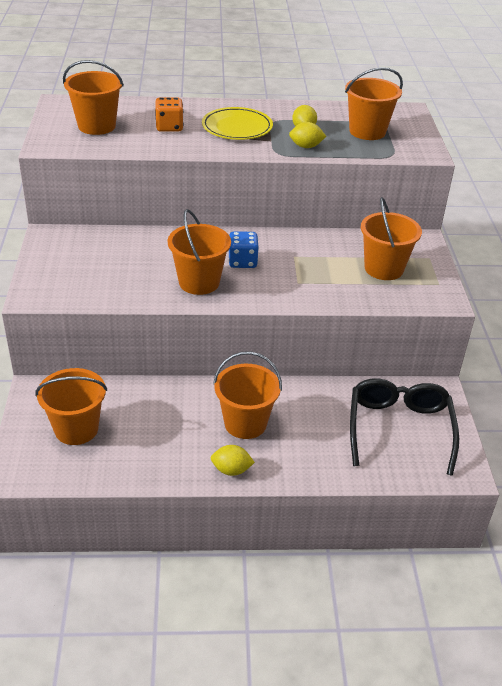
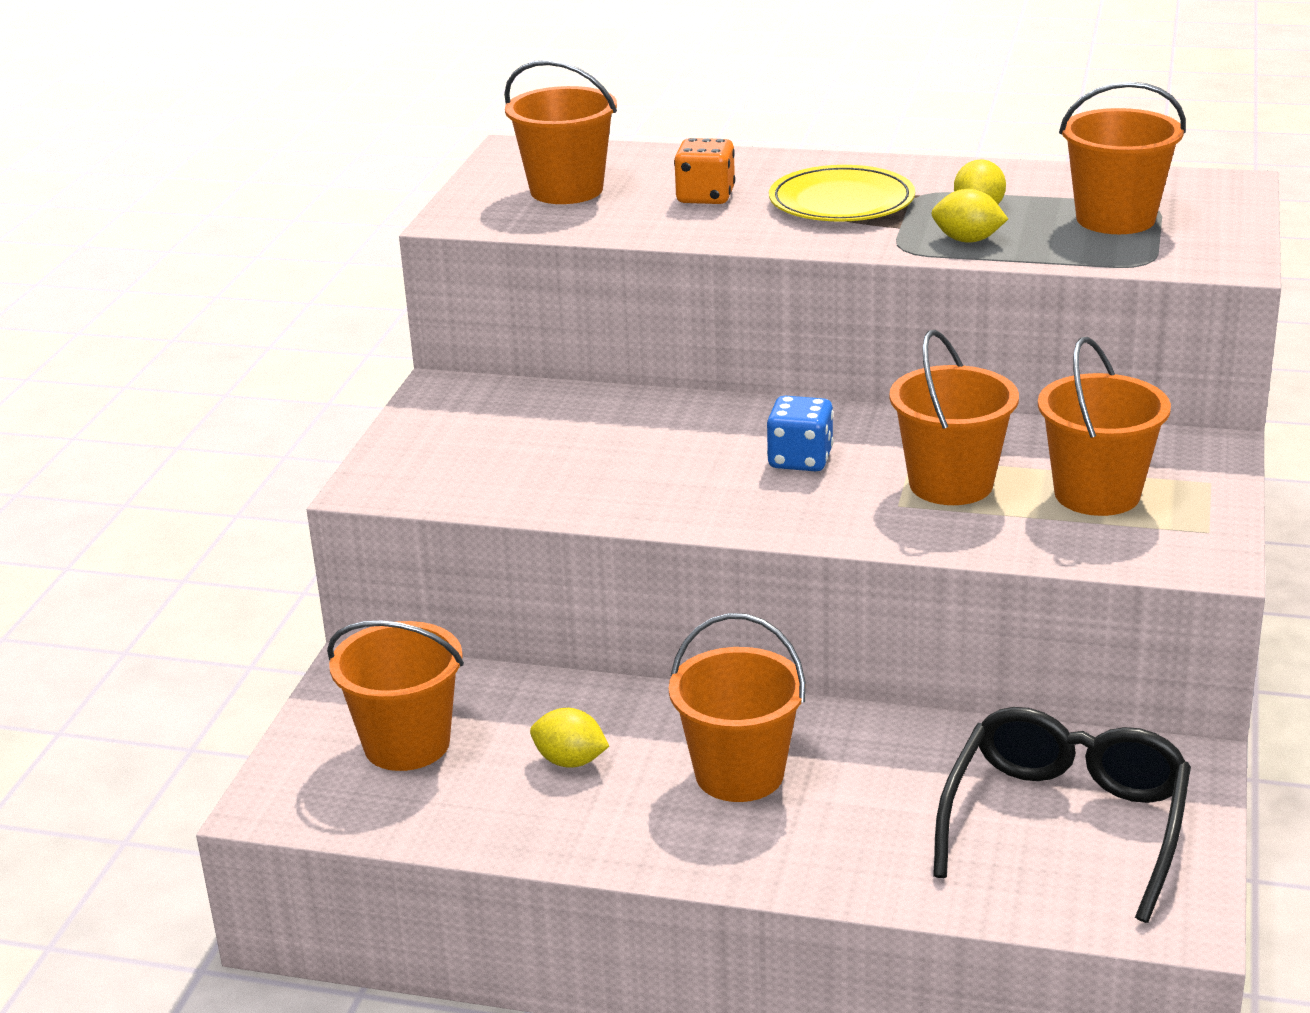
camera: 20 degrees right, 10 degrees down
(199, 282) = (696, 488): orange bucket -> orange bucket (951, 484)
(231, 470) = (678, 851): yellow lemon -> yellow lemon (570, 761)

